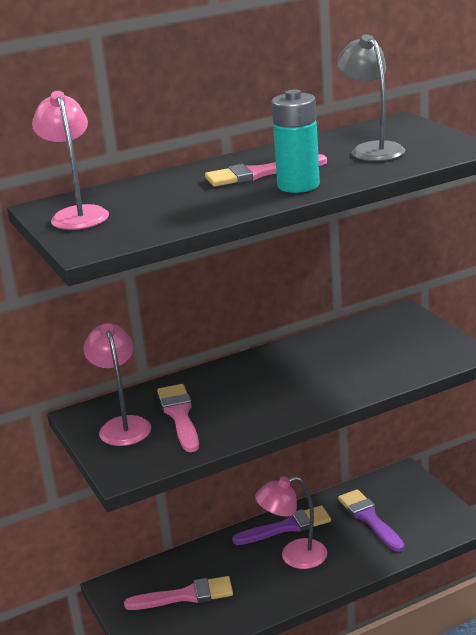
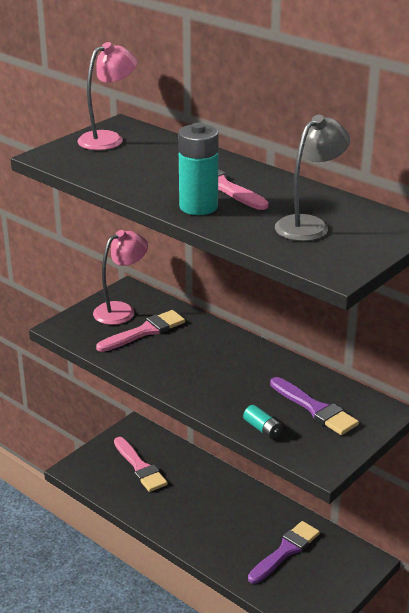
camera: 65 degrees right, 5 degrees up
(287, 527) = (248, 501): purple brush -> purple brush (315, 409)
(294, 556) = (212, 515): pink lamp -> none
(397, 373) = (262, 429): none -> turquoise battery

